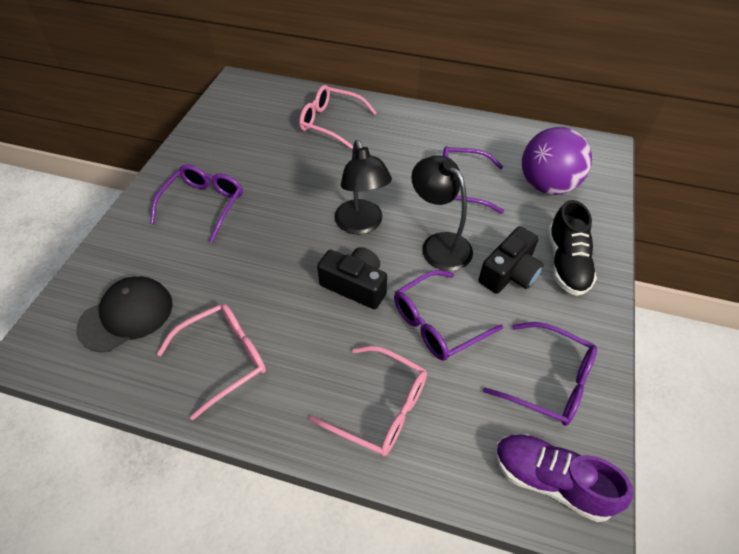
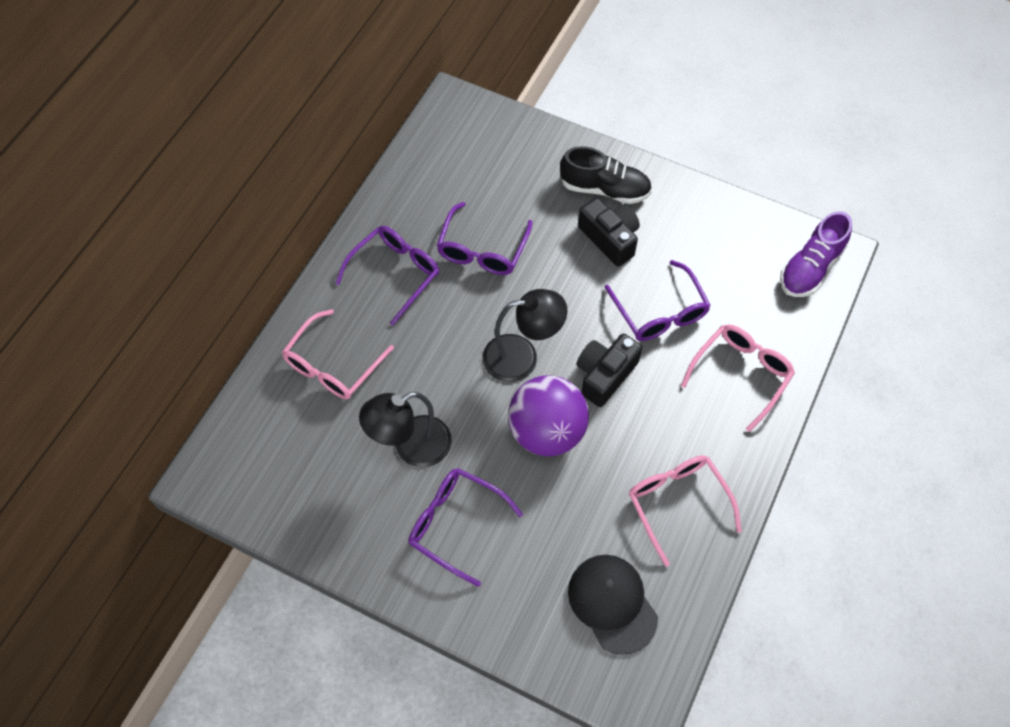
camera: 80 degrees left, 10 degrees up
(439, 244) = (563, 289): black lamp -> black lamp (411, 447)
(547, 185) = (499, 171): purple ball -> purple ball (546, 432)
(549, 381) = (727, 243): purple glasses -> purple glasses (395, 274)

